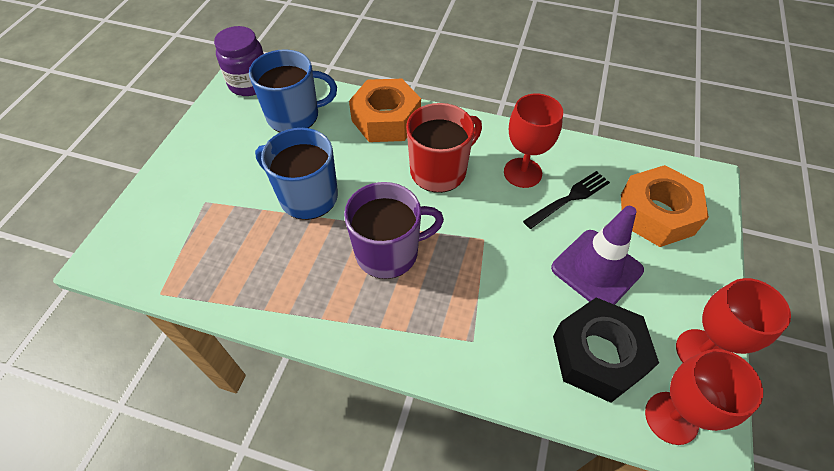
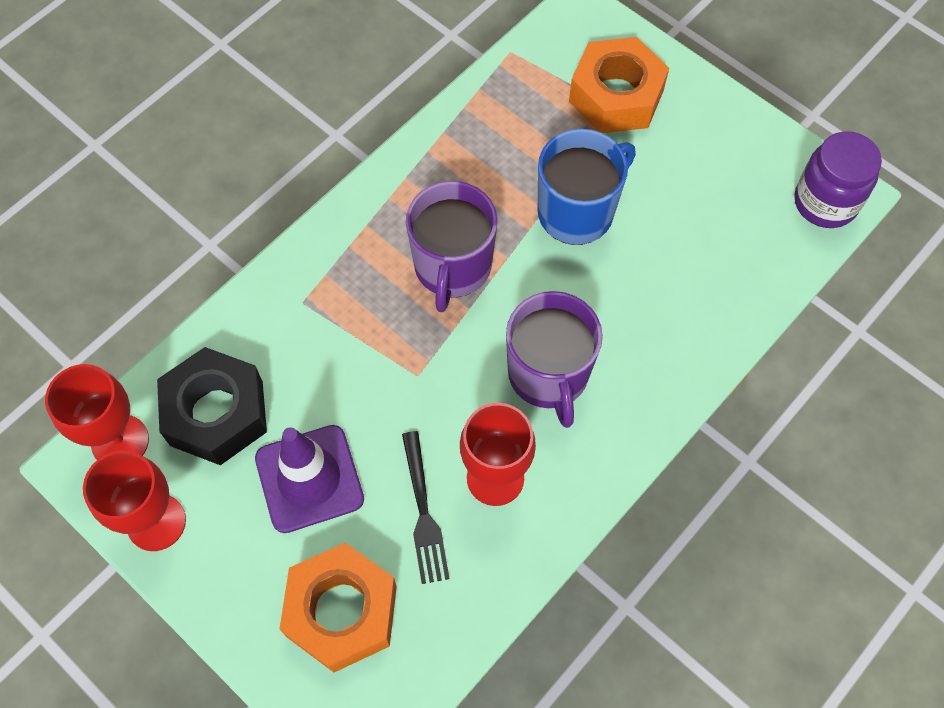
camera: 115 degrees right, 10 degrees up
(294, 116) = (732, 238): blue mug -> none
(386, 119) = (676, 348): orange nut -> orange nut (616, 96)
(439, 171) = (548, 374): red mug -> purple mug

